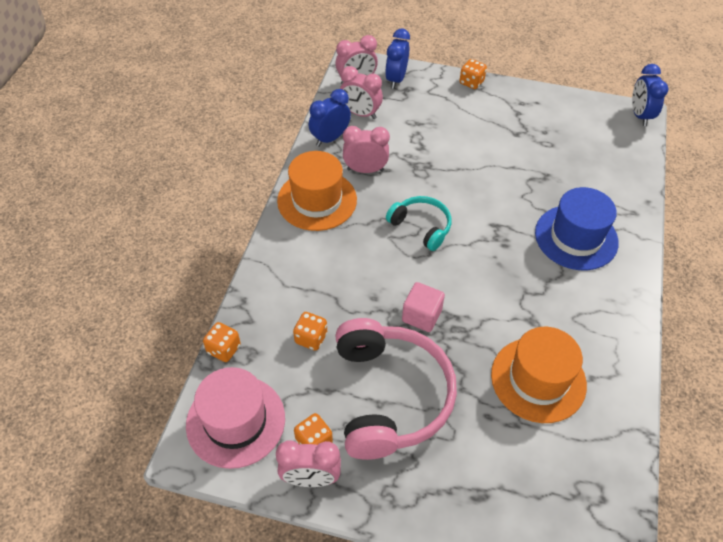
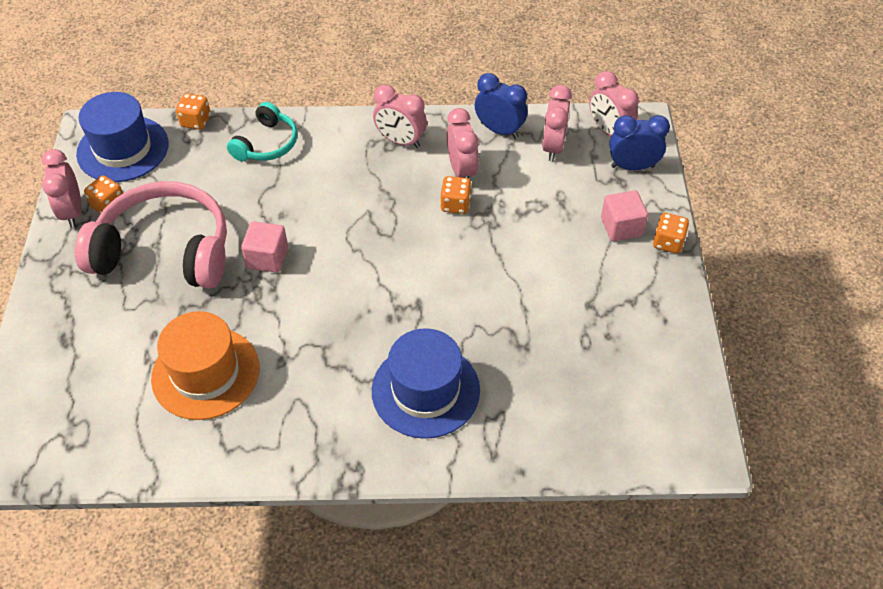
camera: 75 degrees right, 0 degrees up
(235, 421) = (123, 149): pink hat -> blue hat
(311, 338) = (220, 178): orange dice -> orange dice (455, 204)
(317, 200) = (400, 141): orange hat -> pink clock
(390, 396) = (165, 250): pink headphones -> pink headphones turned 150 degrees counterclockwise
(421, 226) = (392, 235): turquoise headphones -> turquoise headphones (267, 144)
(451, 100) = (621, 227): none -> pink cube
(639, 115) = (701, 452): blue clock -> none

